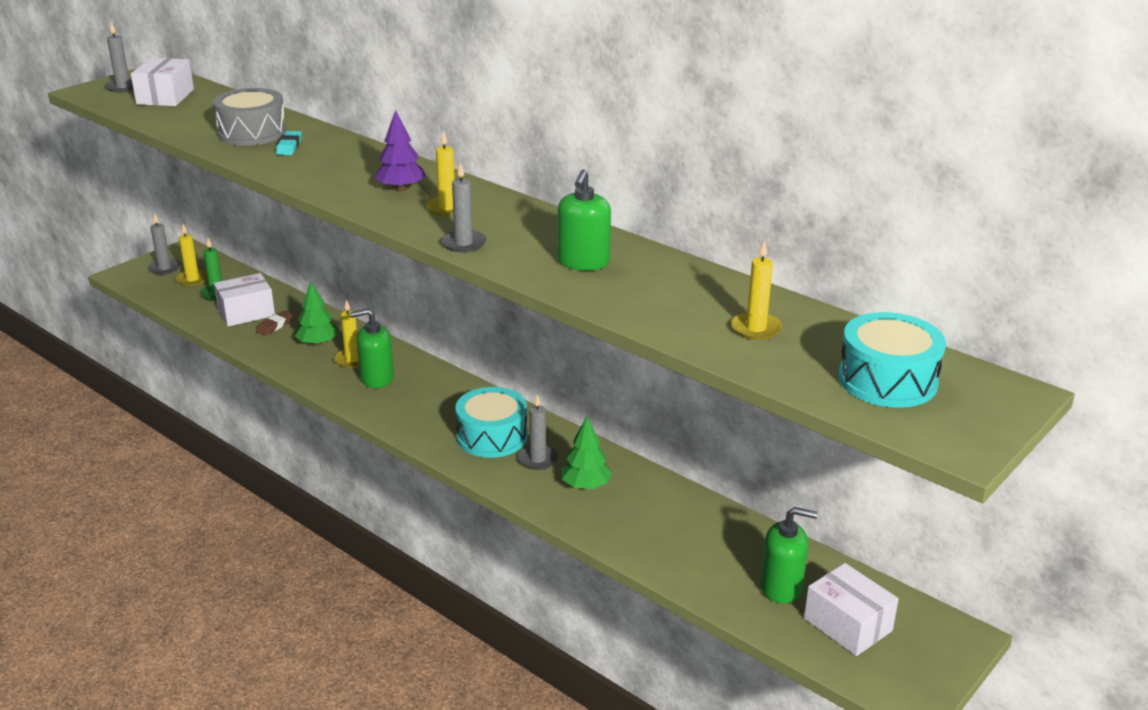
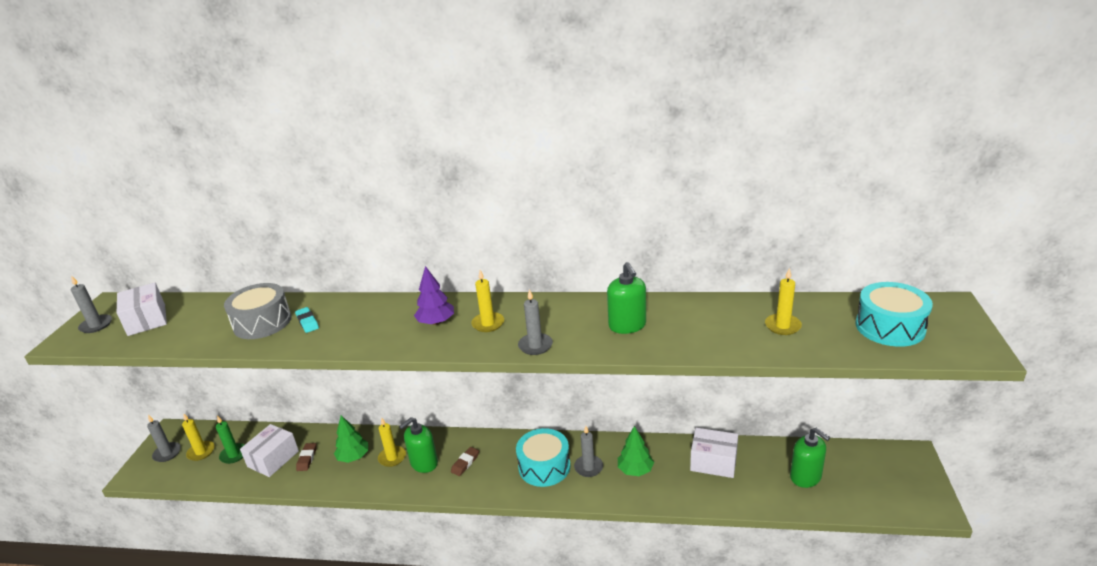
camera: 30 degrees left, 0 degrees up
(416, 397) = (465, 463): none -> brown eraser
(781, 587) = (805, 477): green soap dispenser -> green soap dispenser turned 75 degrees clockwise
(848, 624) = (860, 480): white box -> white box (713, 462)

